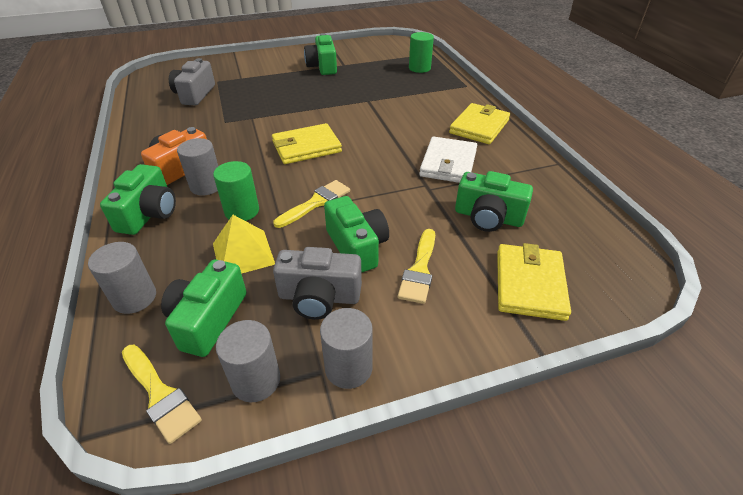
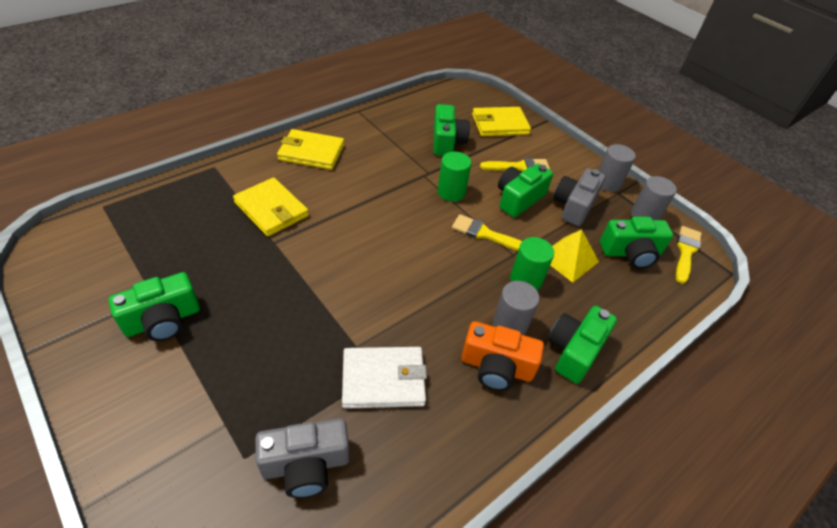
camera: 115 degrees left, 5 degrees up
(134, 298) = (650, 303): grey cylinder -> none
(149, 214) = (574, 351): green camera -> green camera turned 45 degrees counterclockwise
(306, 147) = (402, 268): yellow wallet -> yellow wallet (271, 209)
(319, 297) = (574, 206): grey camera -> grey camera turned 135 degrees counterclockwise
(419, 68) = (162, 211): green cylinder -> green cylinder (451, 192)
(448, 163) = (386, 166): white wallet -> white wallet (383, 379)

